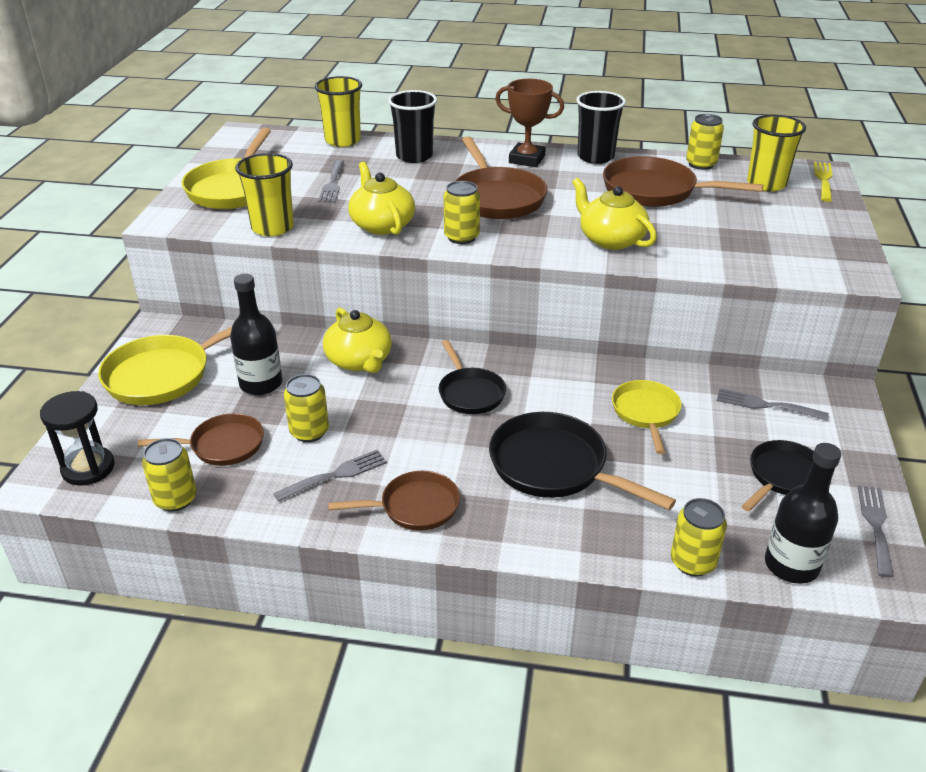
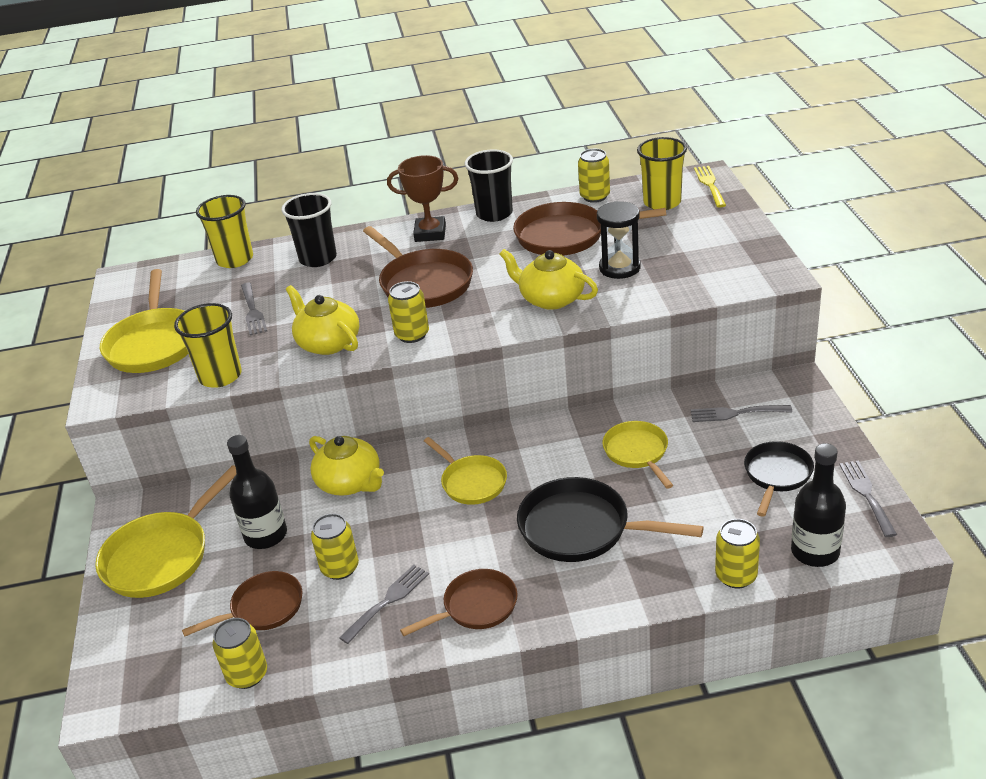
camera: 15 degrees left, 0 degrees up
(88, 468) = (141, 674): black hourglass -> black hourglass (619, 268)
(470, 393) = (471, 482): black pan -> yellow pan

